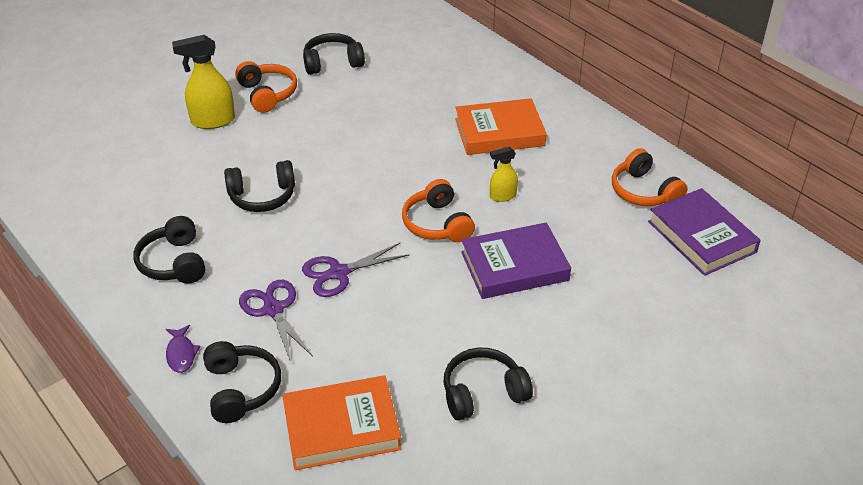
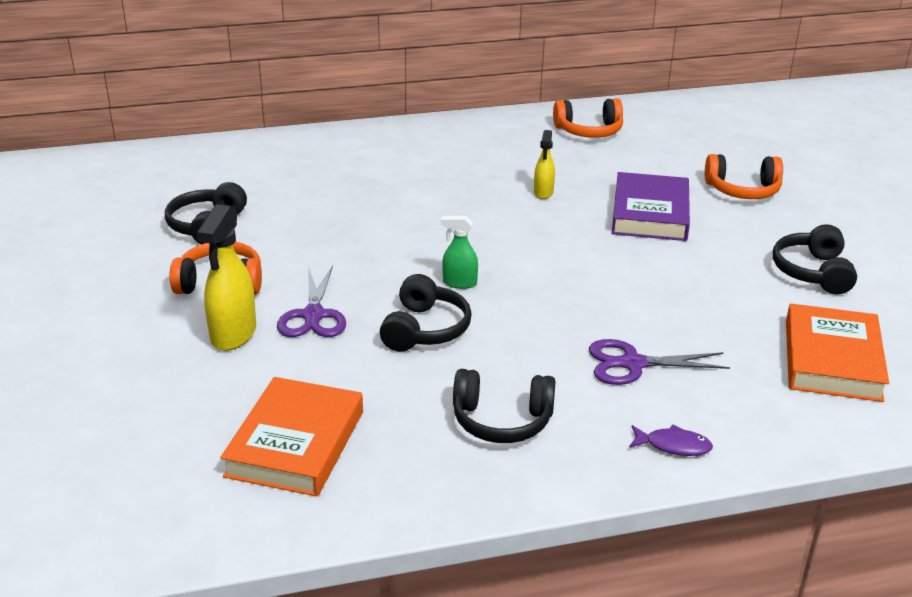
camera: 65 degrees left, 10 degrees down
(241, 389) = (751, 413): black headphones -> none
(332, 193) = (459, 283): none -> green spray bottle
(338, 273) = (598, 309): purple scissors -> purple scissors (313, 315)
(437, 224) = (559, 235): orange headphones -> orange headphones (742, 190)
(499, 132) = (441, 168): orange book -> orange book (295, 443)
(701, 237) = (665, 126): purple book -> none

